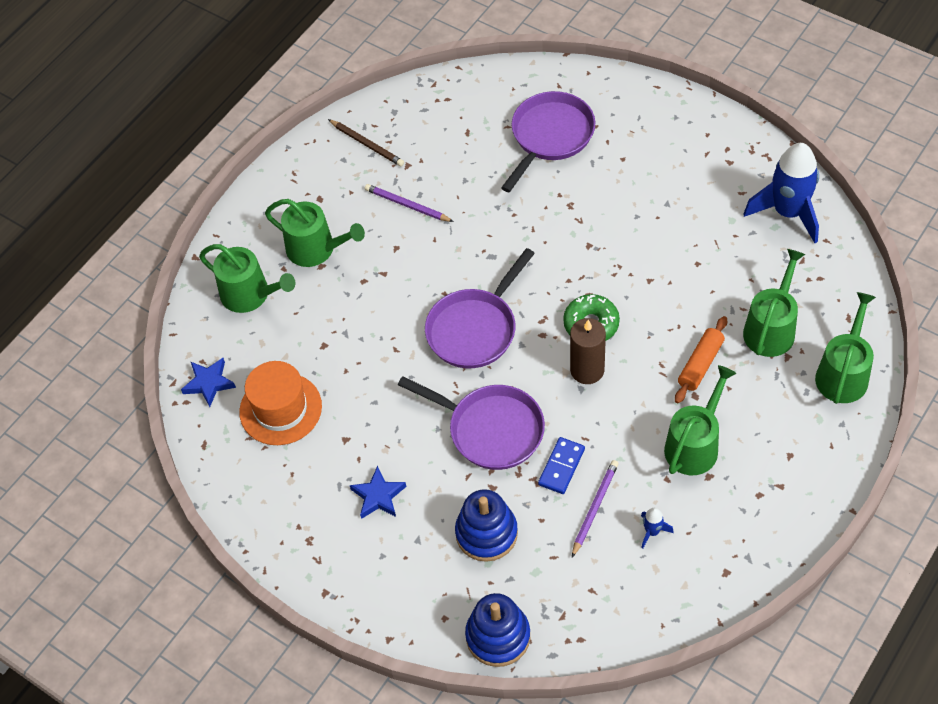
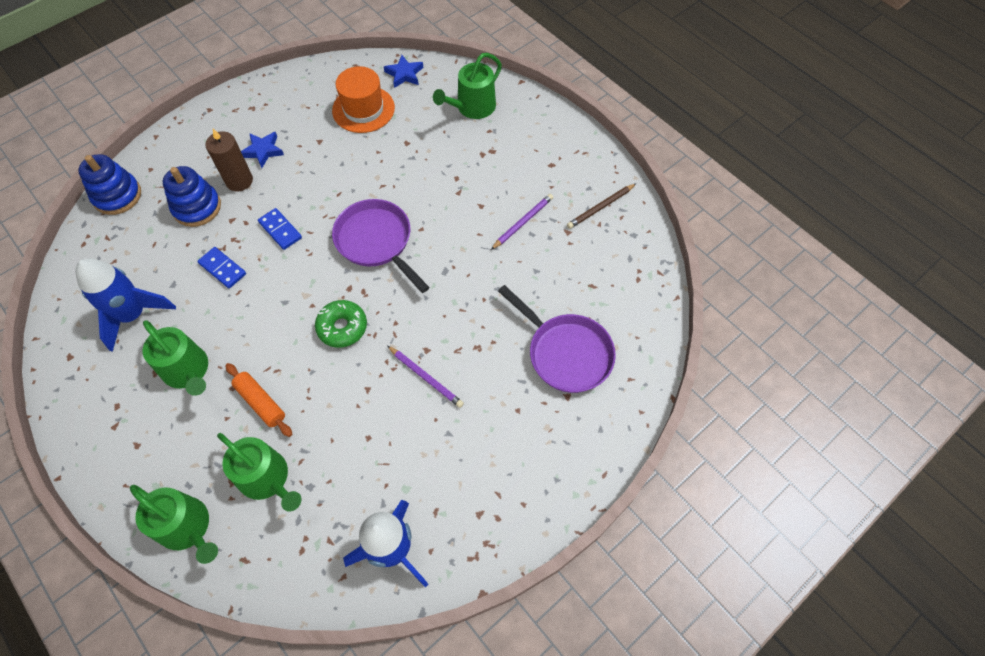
camera: 100 degrees right, 5 degrees up
(316, 249) = (500, 153): green watering can -> none
(490, 429) = (280, 230): purple pan -> blue domino
(587, 370) = (299, 311): brown candle -> brown candle (239, 181)
(594, 508) = (176, 281): purple pencil -> purple pencil (426, 377)
(652, 532) = (133, 315): blue rocket -> blue rocket, size x2.39

